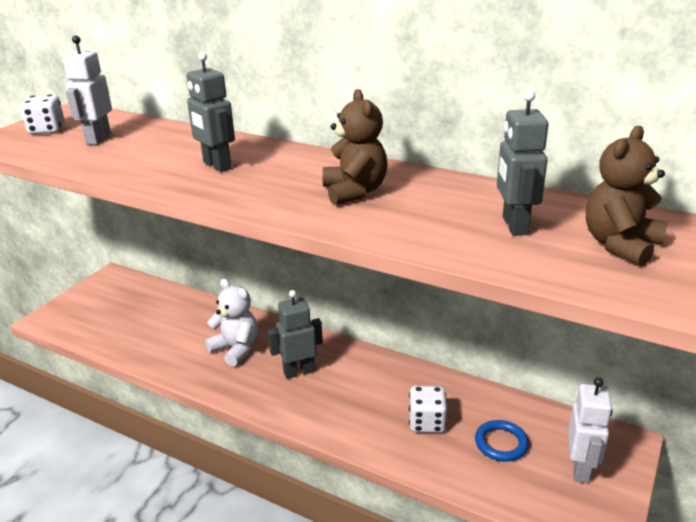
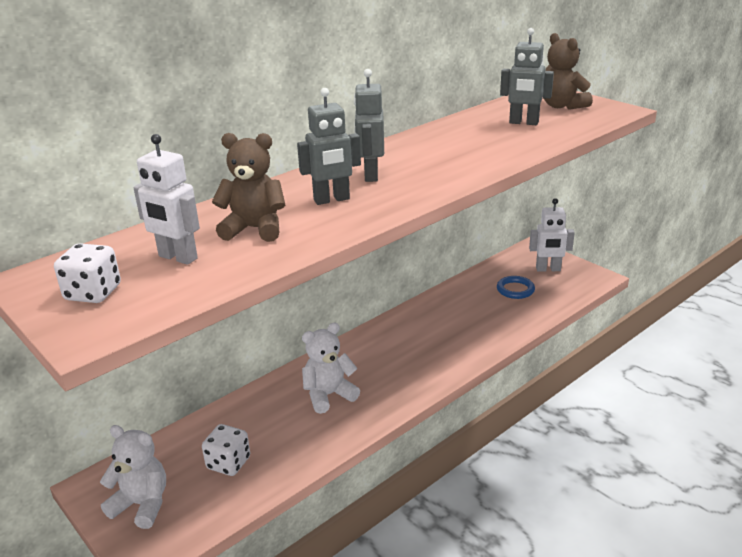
camera: 70 degrees left, 0 degrees up
(94, 301) = (142, 504): none -> white teddy bear
(299, 372) = (388, 362): grey robot -> grey robot (370, 175)
(354, 192) = (437, 156): brown teddy bear -> brown teddy bear (254, 229)
(427, 422) = (482, 313): white dice -> white dice (228, 463)
(580, 469) = (548, 269): white robot -> white robot turned 150 degrees clockwise

